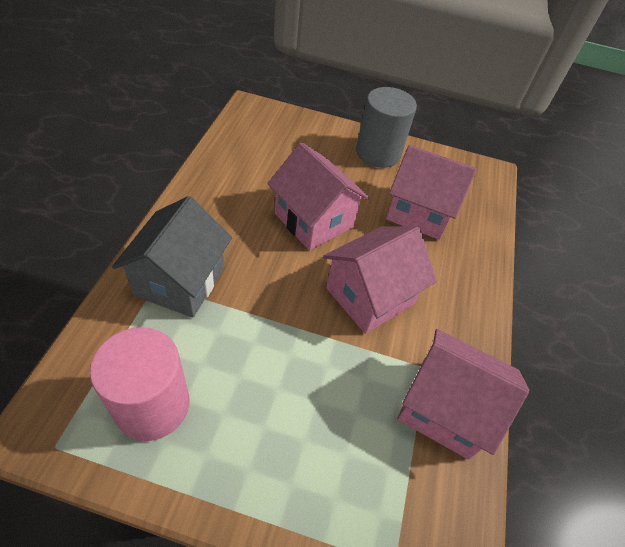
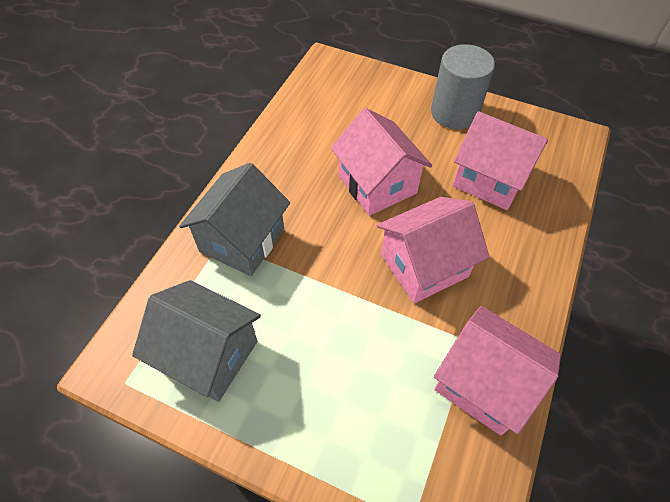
camera: 15 degrees right, 5 degrees up
(152, 405) = (208, 355): pink cylinder -> grey house

